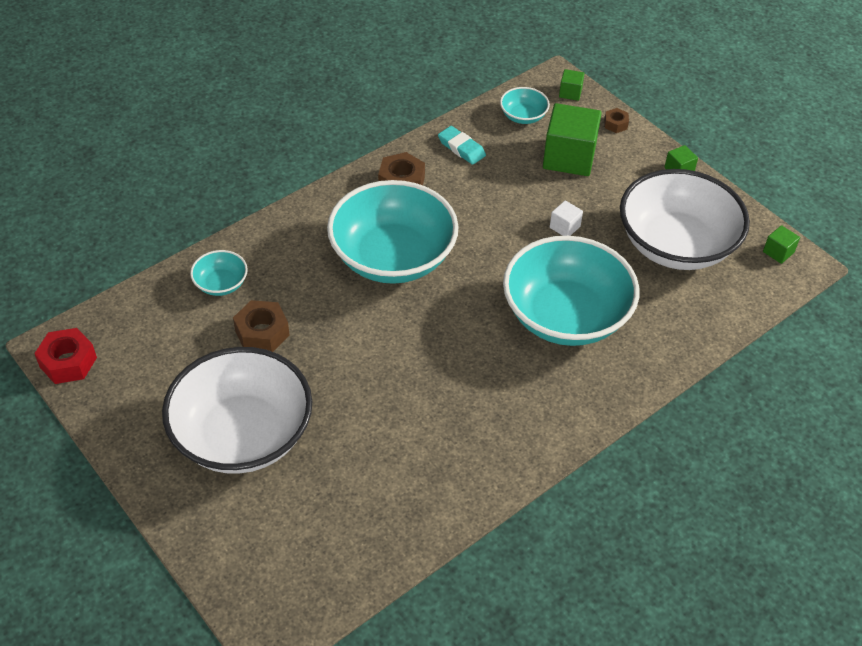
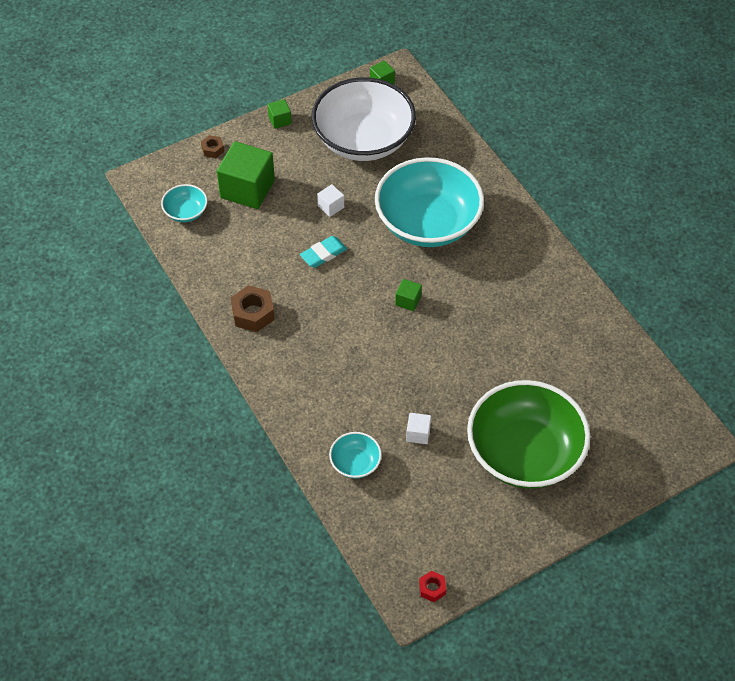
camera: 80 degrees left, 5 degrees up
(68, 362) = (432, 588): red nut -> red nut, size x0.56
(243, 435) = (524, 453): white bowl -> green bowl
(262, 333) = (418, 434): brown nut -> white cube
(393, 257) = (344, 330): turquoise bowl -> none
(461, 148) = (217, 263): turquoise eraser -> turquoise eraser (323, 254)
(570, 93) = (162, 173): green cube -> green cube (408, 301)

